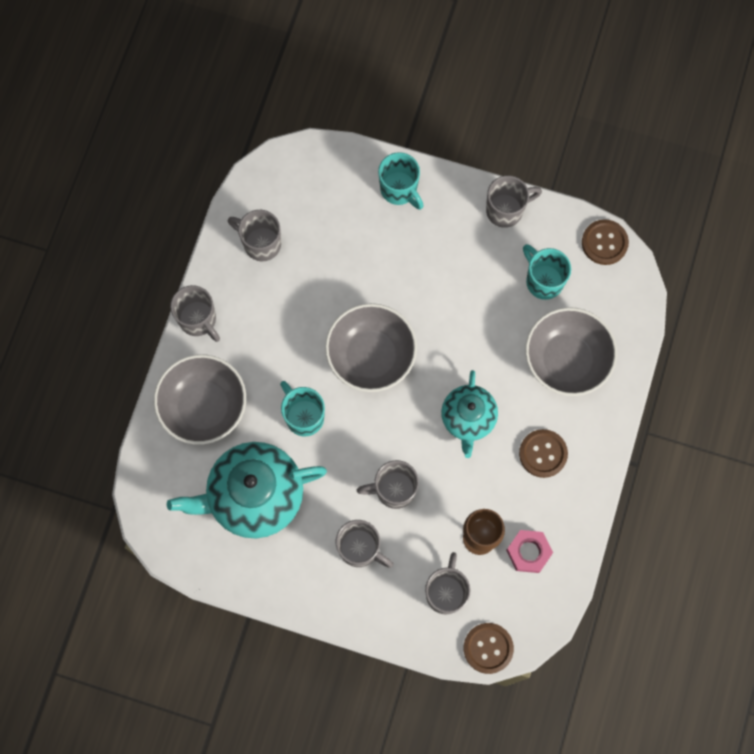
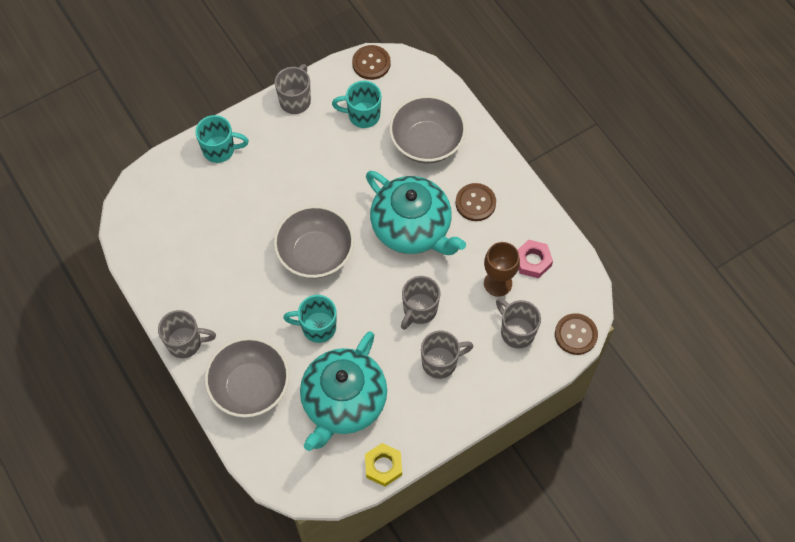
camera: 50 degrees left, 10 degrees down
(225, 577) = (383, 466): none -> yellow nut
(261, 243) = (171, 261): grey mug -> none
(468, 418) = (412, 228): turquoise teapot -> turquoise teapot, size x1.67

